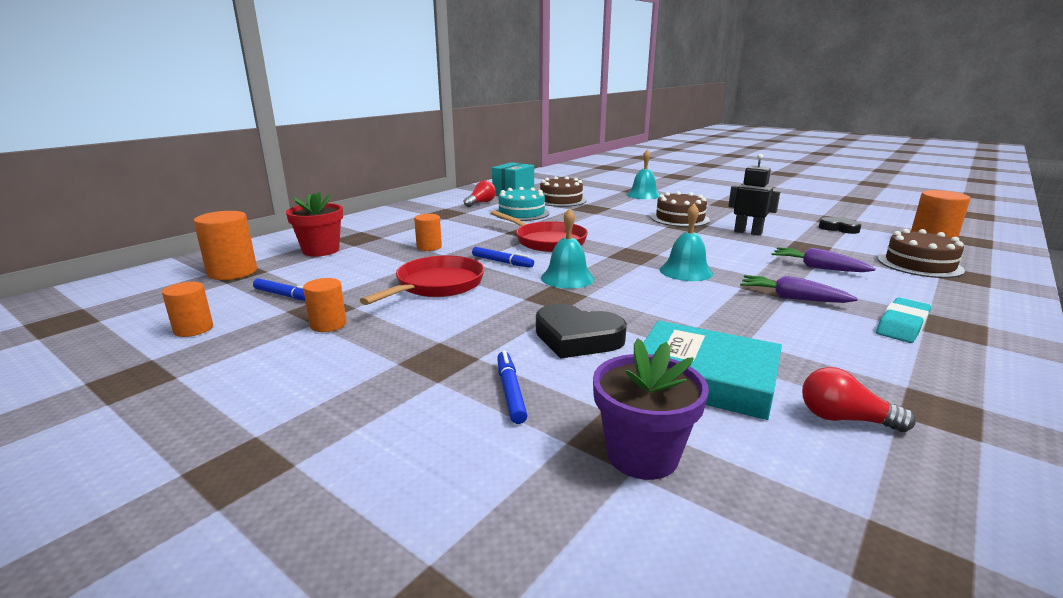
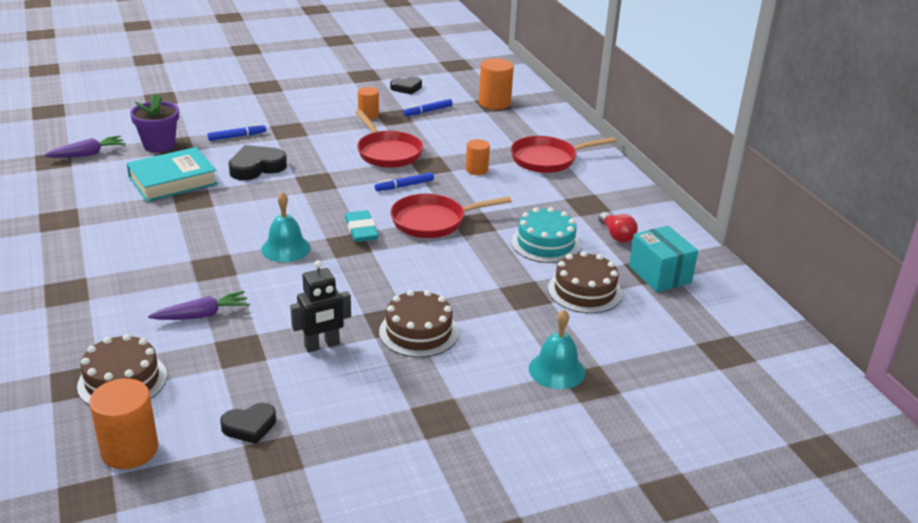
camera: 120 degrees right, 10 degrees up
(193, 329) = (406, 88): orange cylinder -> black heart
(321, 250) = (514, 132): red flower pot -> none
(375, 232) = (547, 159): none -> red pan
(510, 392) = (237, 136): blue marker -> blue marker turned 45 degrees counterclockwise
(567, 278) = (340, 197): turquoise bell -> none
(792, 298) = (186, 261): purple carrot -> purple carrot (88, 154)
(844, 419) = (98, 193): red light bulb -> none
(902, 325) = (100, 274): turquoise eraser -> turquoise eraser (361, 230)

